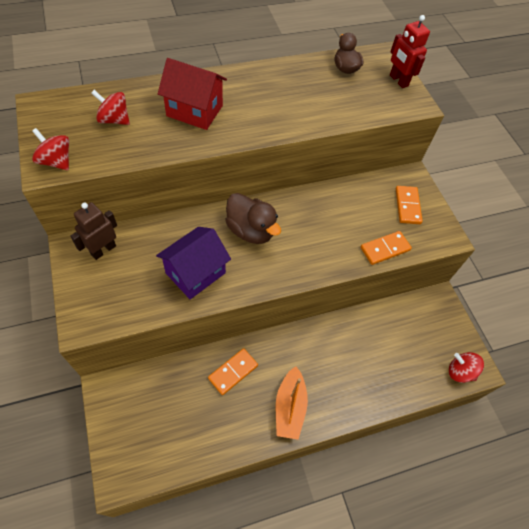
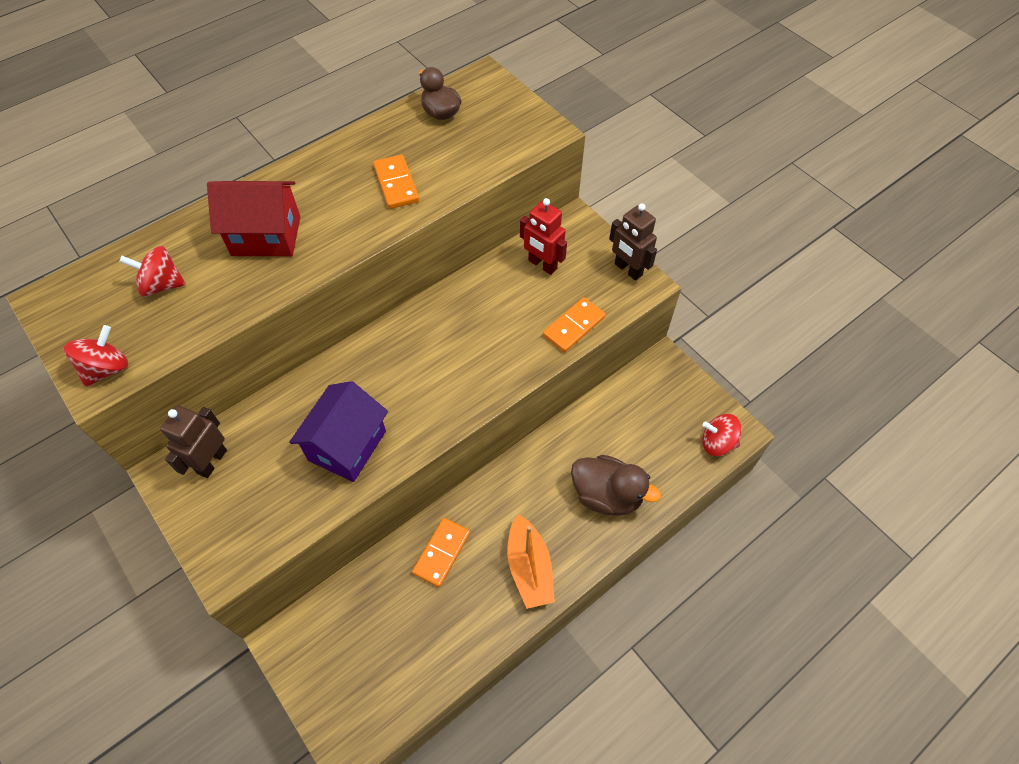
camera: 15 degrees left, 0 degrees up
(56, 161) = (107, 369): red spinning top -> red spinning top turned 105 degrees clockwise
(251, 230) = (397, 364): brown duck -> brown duck (606, 495)
(398, 80) = (513, 107): red robot -> red robot (542, 265)
(407, 206) = (582, 262): orange domino -> orange domino (396, 184)
(439, 223) = (628, 270): none -> brown robot

